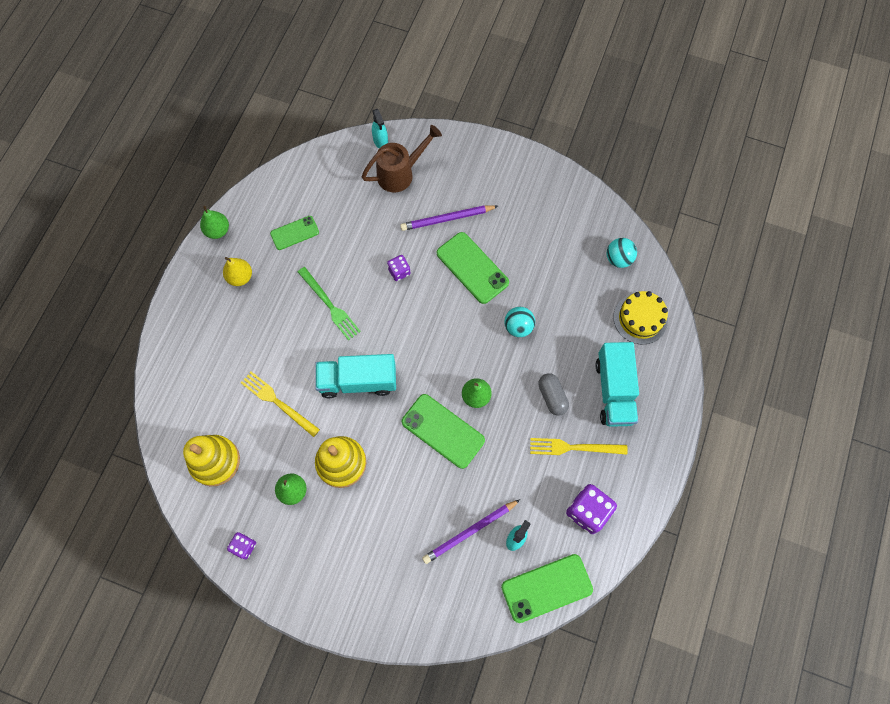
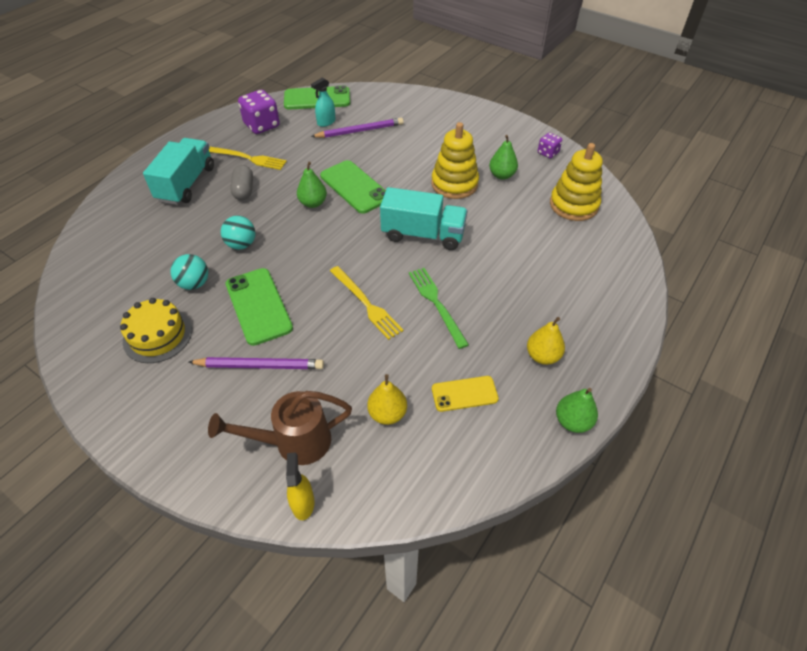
camera: 165 degrees left, 20 degrees down
(278, 402) = (508, 234): yellow fork -> yellow fork (366, 304)
(294, 233) = (464, 394): green phone -> yellow phone
(345, 206) = (387, 413): none -> yellow pear
(380, 141) = (303, 503): turquoise spray bottle -> yellow spray bottle
(399, 272) = (344, 320): purple dice -> none
(618, 259) = (94, 280): turquoise ball -> turquoise ball (194, 284)
(640, 318) = (118, 227): yellow cake -> yellow cake (158, 335)

